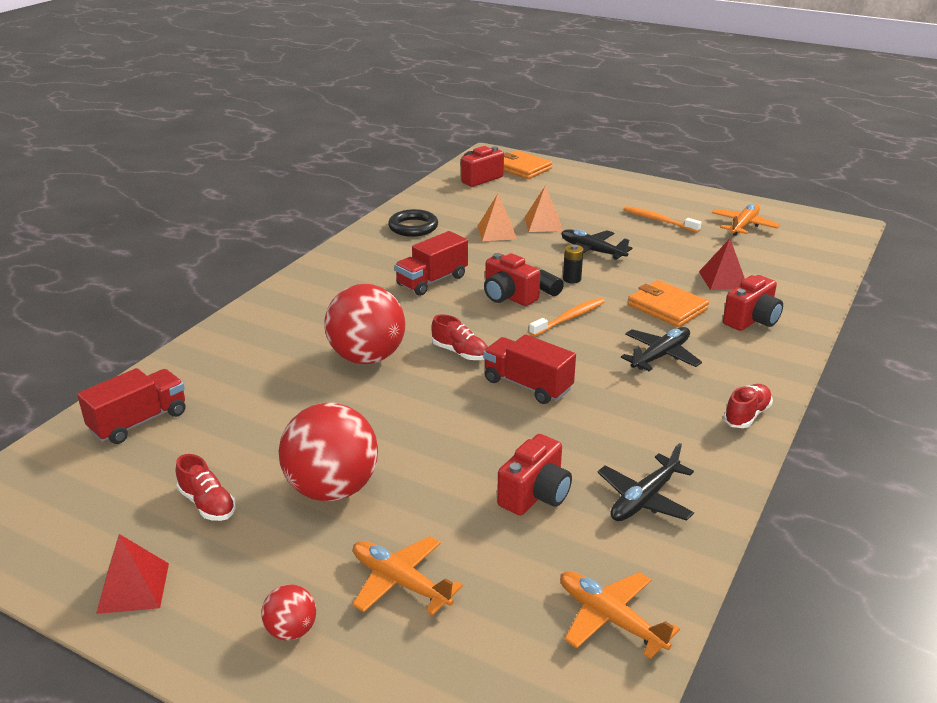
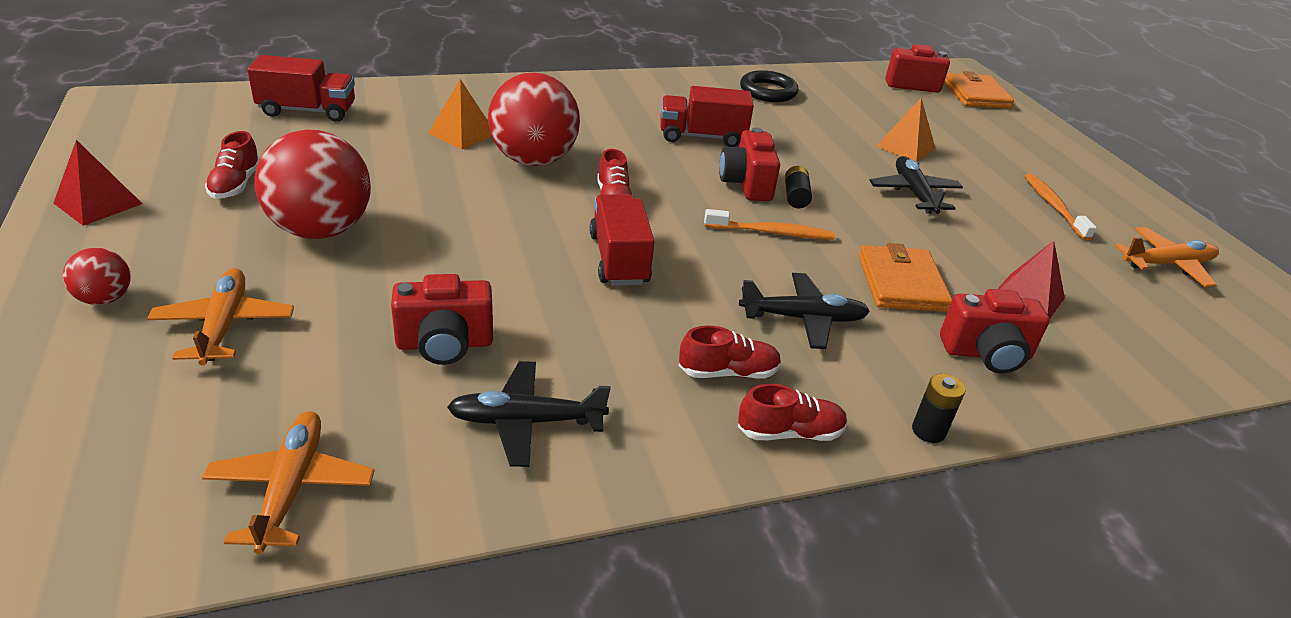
camera: 40 degrees right, 5 degrees up
(497, 232) = (841, 131): orange pyramid -> orange pyramid (462, 133)
(572, 279) = (842, 204): black battery -> black battery (928, 431)
(678, 407) = (728, 372): none -> red shoe

